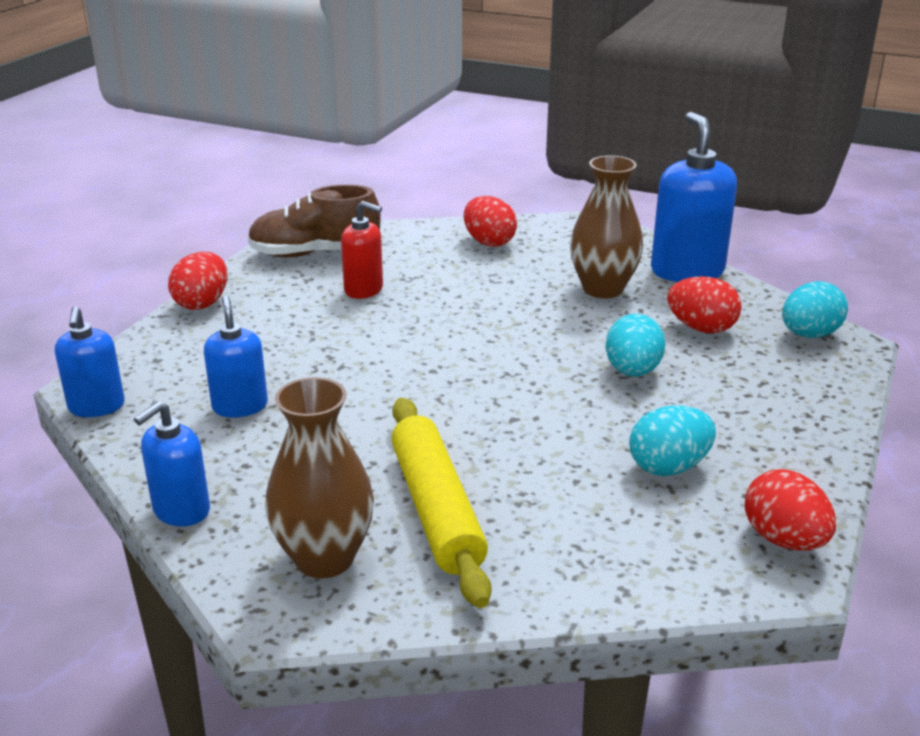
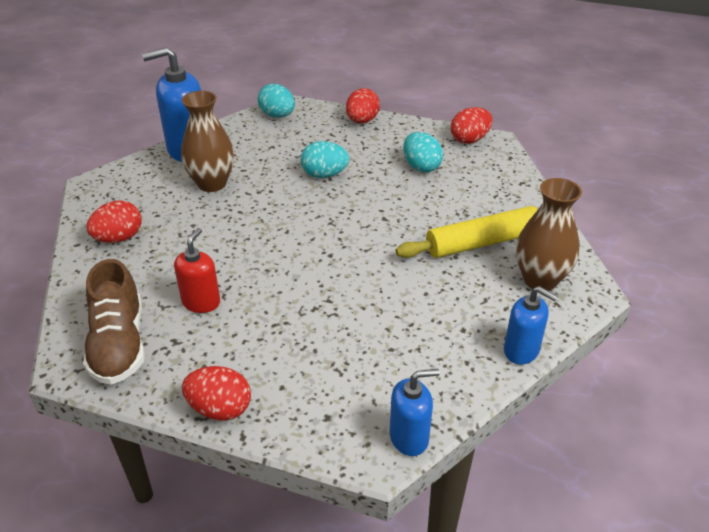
camera: 95 degrees left, 10 degrees up
(240, 406) = (393, 346): blue soap dispenser -> none
(701, 328) = (269, 149): red egg -> red egg (362, 121)

